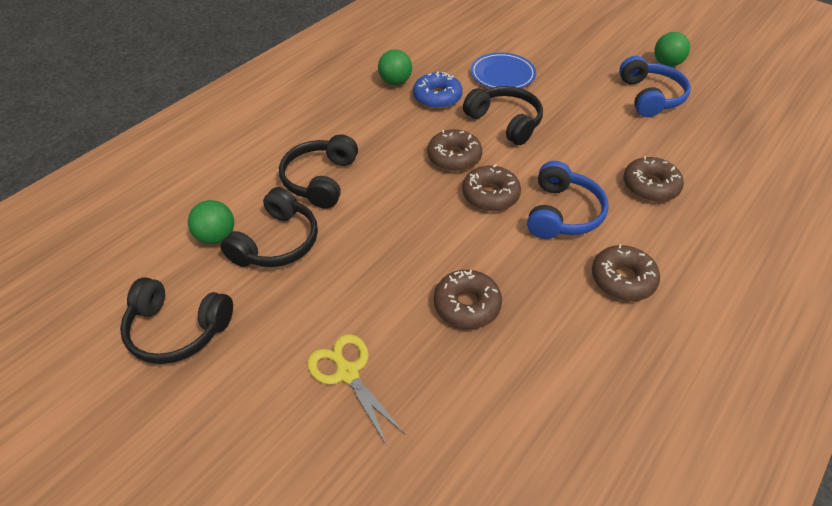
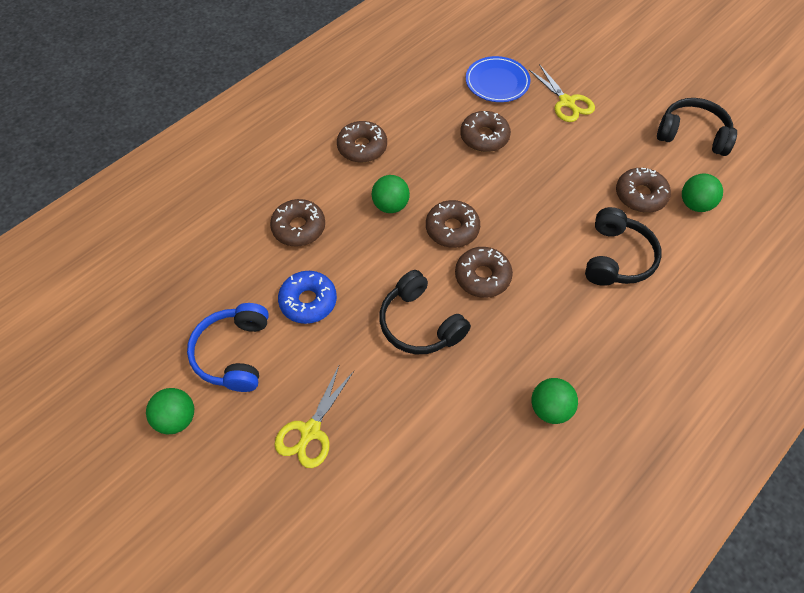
camera: 175 degrees left, 10 degrees up
(277, 242) = (640, 195): black headphones -> brown donut
(437, 97) = (496, 373): blue donut -> blue donut (308, 301)
(502, 75) = (406, 412): blue plate -> blue plate (497, 82)
(562, 213) = (390, 206): blue headphones -> green ball
(568, 63) = (310, 431): none -> yellow scissors

